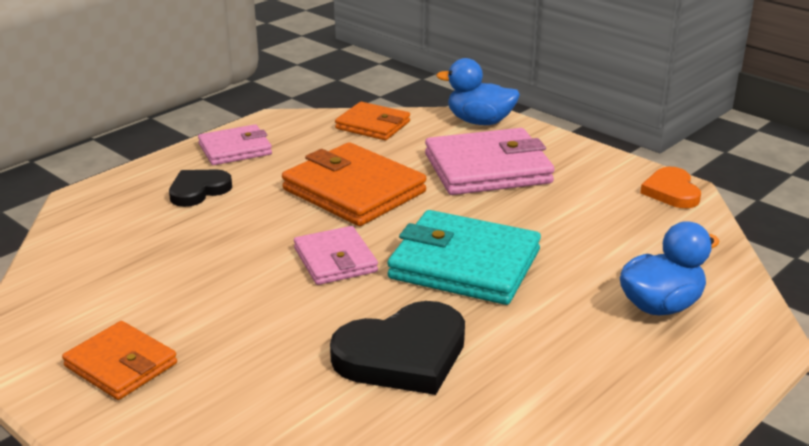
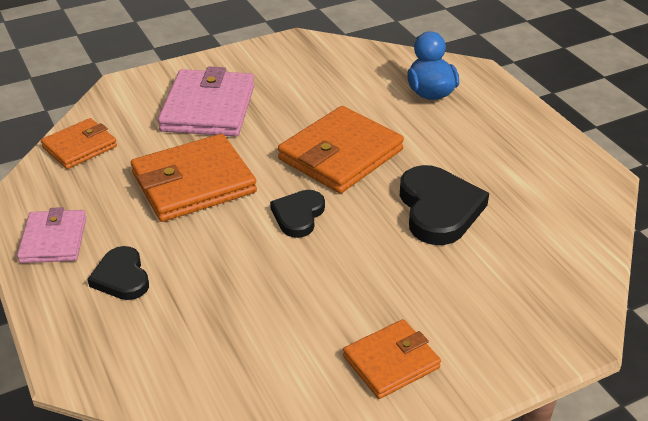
camera: 70 degrees left, 10 degrees up
(335, 260) = (298, 215): pink wallet -> black heart
(464, 264) = (340, 155): turquoise wallet -> orange wallet
(479, 122) = (125, 91): blue duck -> none
(671, 192) = (299, 45): orange heart -> none

